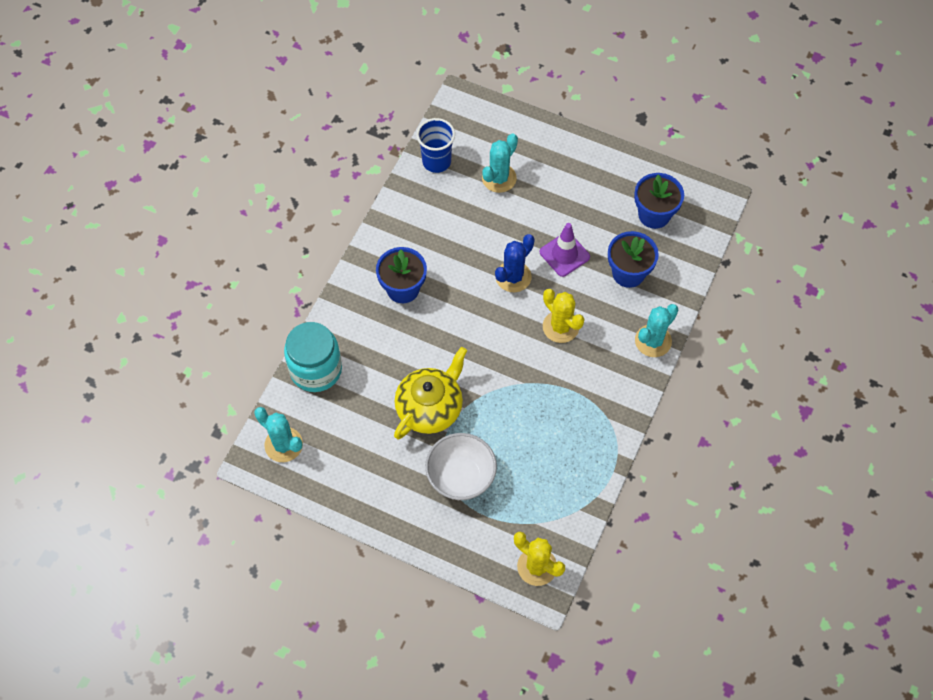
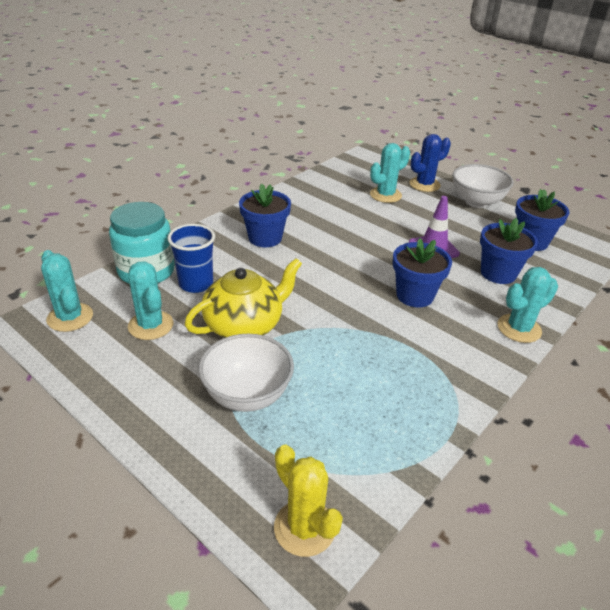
camera: 15 degrees right, 25 degrees down
(354, 432) = (151, 325): none -> turquoise cactus
(436, 161) = (334, 177): blue cup -> blue cup (196, 284)
(513, 277) = (376, 252): blue cactus -> blue cactus (424, 184)
(560, 327) = (415, 295): yellow cactus -> blue flower pot
(594, 161) = (476, 202): none -> white bowl

